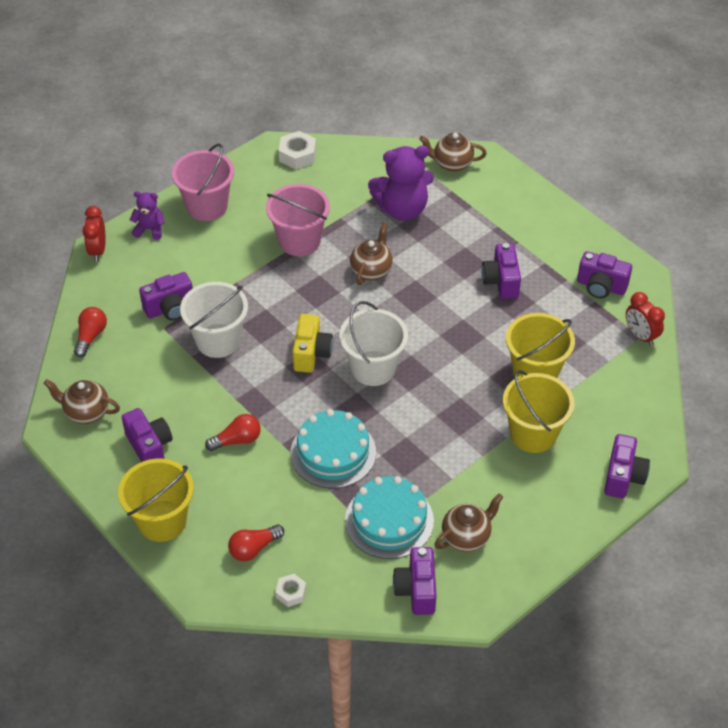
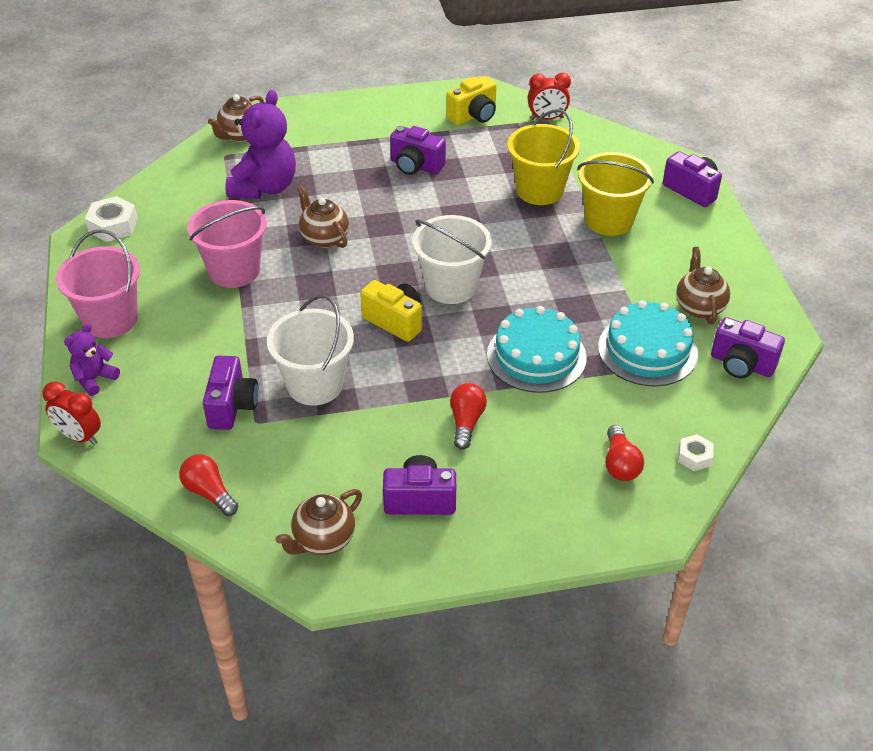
camera: 60 degrees left, 5 degrees down
(162, 521) = (533, 528): yellow bucket -> none
(601, 286) = (473, 116): purple camera -> yellow camera

